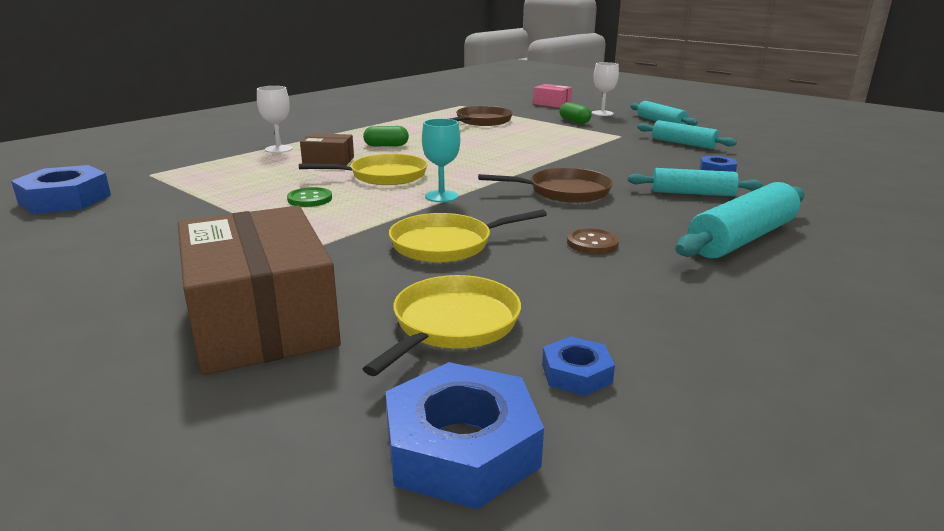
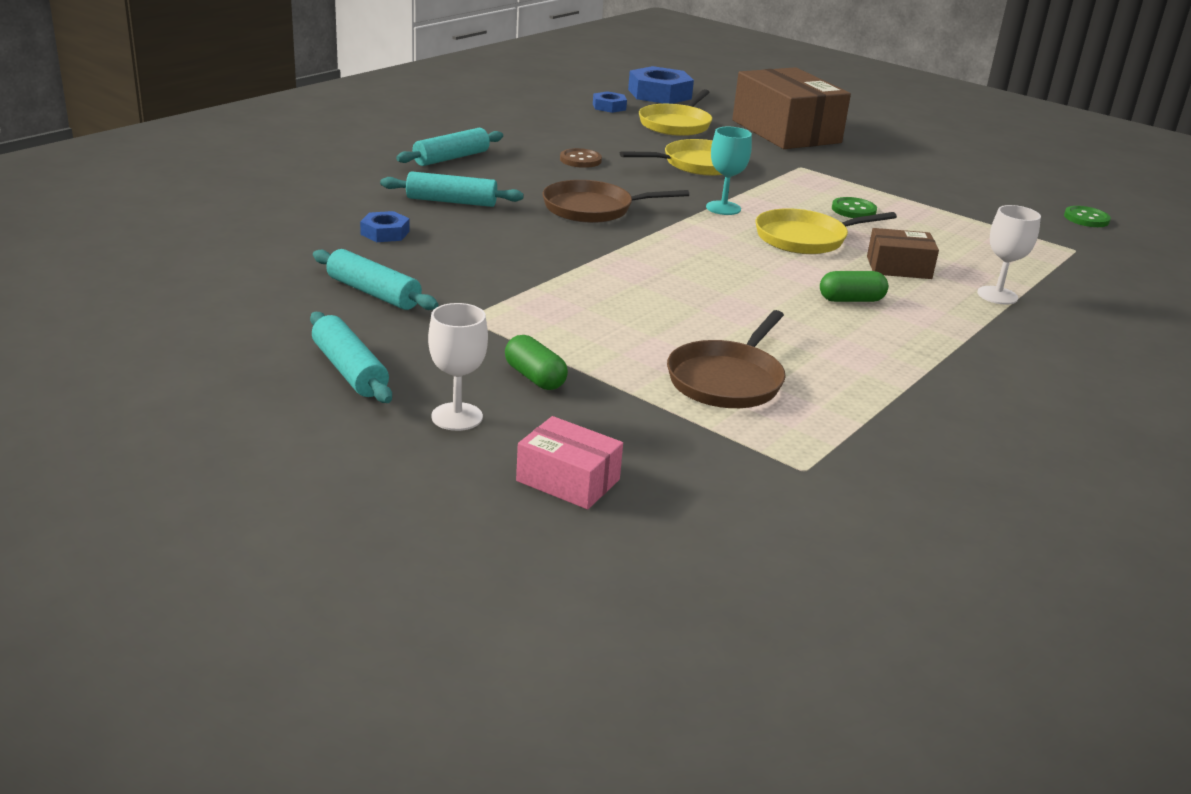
camera: 175 degrees right, 5 degrees up
(65, 199) = (1086, 218): blue nut -> green button
(742, 238) = (451, 158): turquoise rolling pin -> turquoise rolling pin, size x0.65

